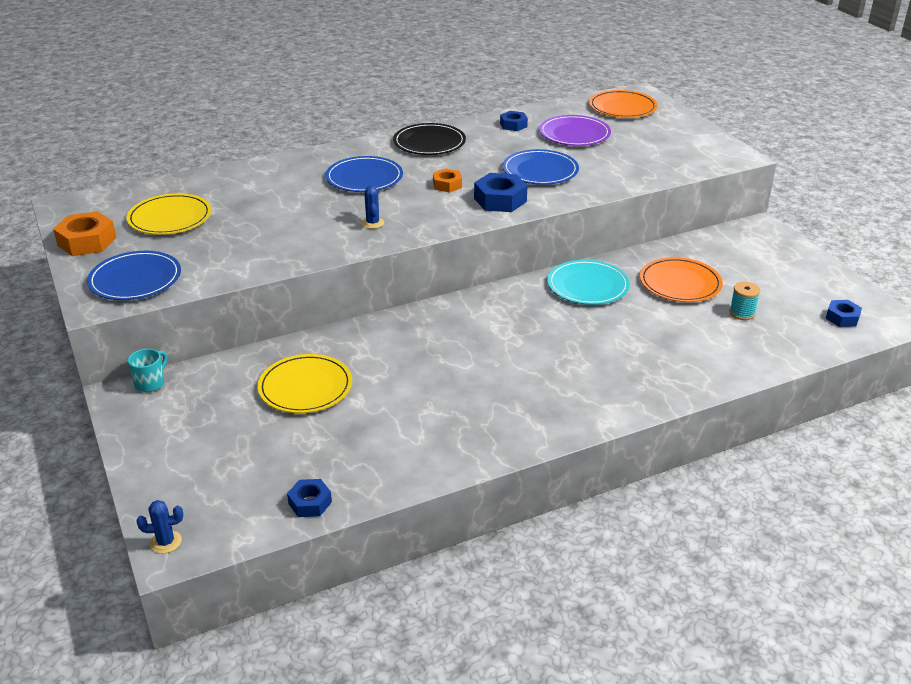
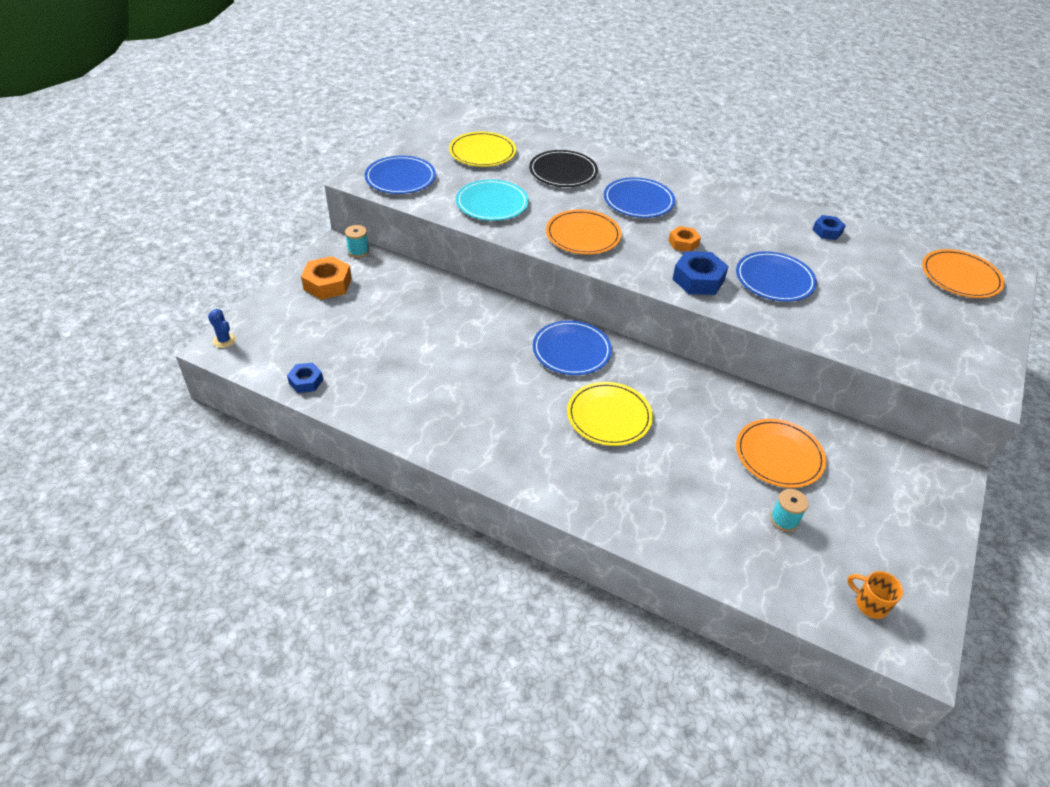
camera: 50 degrees right, 10 degrees up
(87, 241) = (420, 139): orange nut -> orange nut (328, 284)
(150, 383) = (358, 251): turquoise mug -> turquoise spool
(305, 387) = (417, 316): yellow plate -> yellow plate (609, 416)
(372, 223) = (583, 235): blue cactus -> orange plate
(429, 142) = (733, 204): black plate -> black plate (563, 171)
(461, 321) = (571, 350): none -> blue plate
(574, 134) = (865, 270): purple plate -> none
(587, 286) = (702, 398): turquoise plate -> turquoise plate (492, 203)
(842, 318) = (870, 604): blue nut -> orange mug

